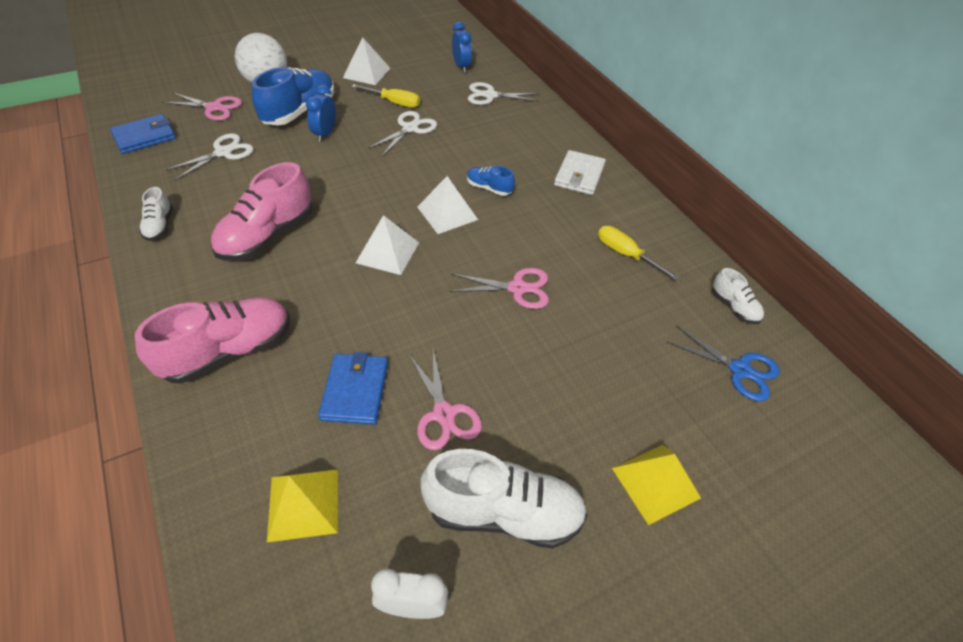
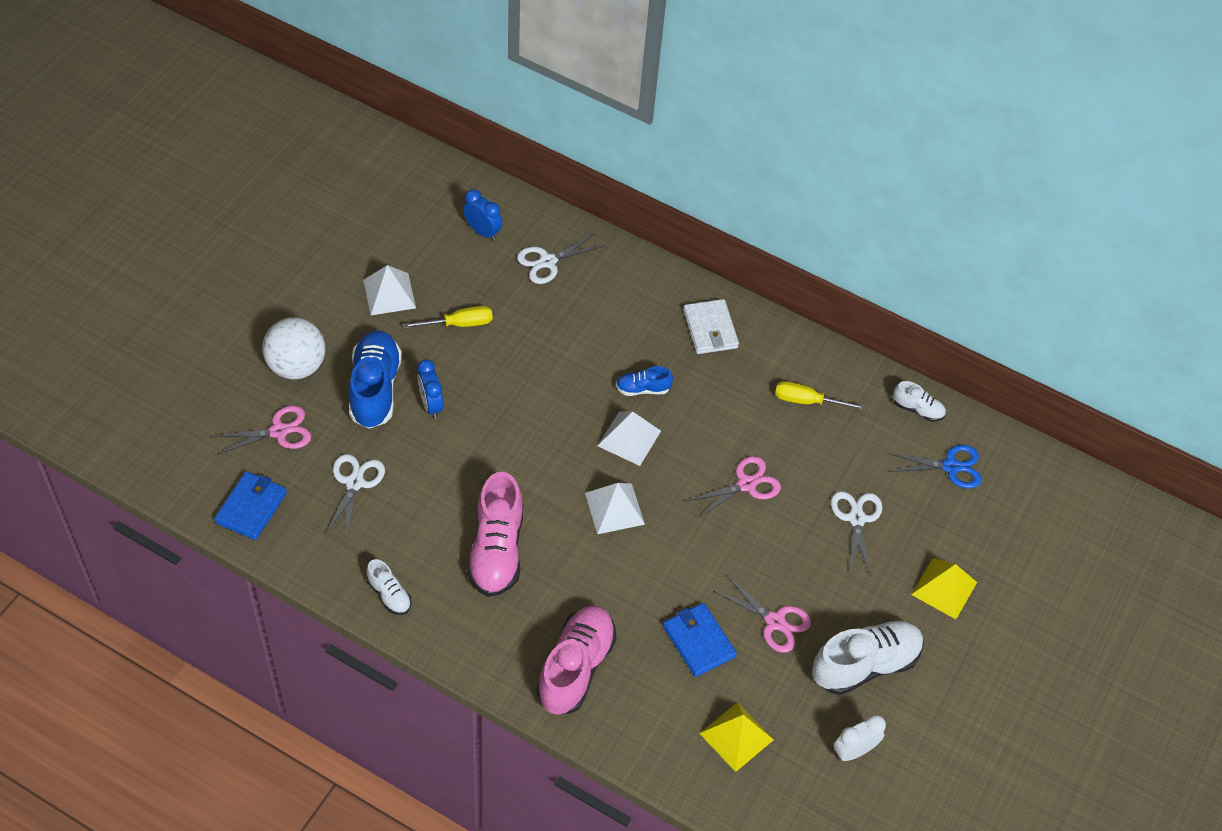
camera: 35 degrees left, 5 degrees up
(410, 128) = (507, 352): white scissors -> white scissors (856, 519)

